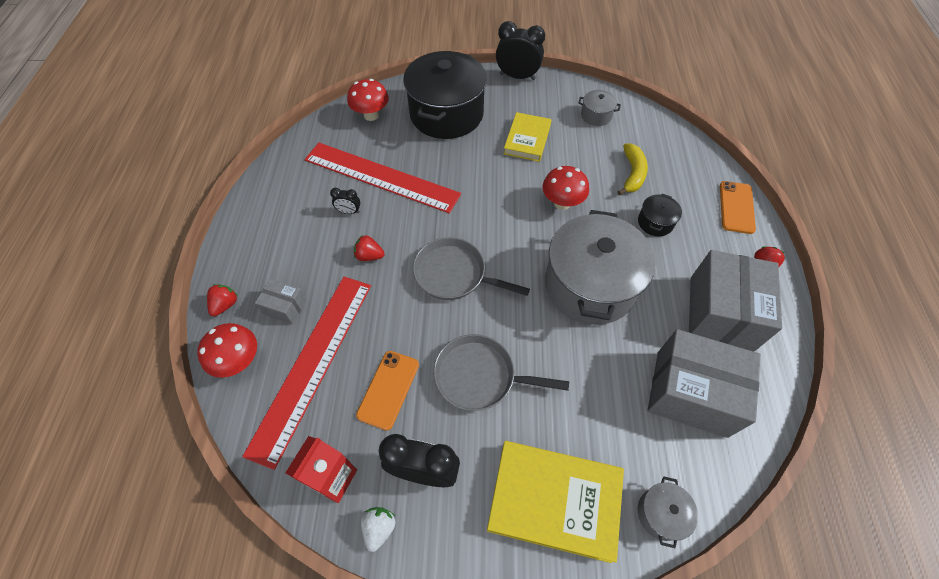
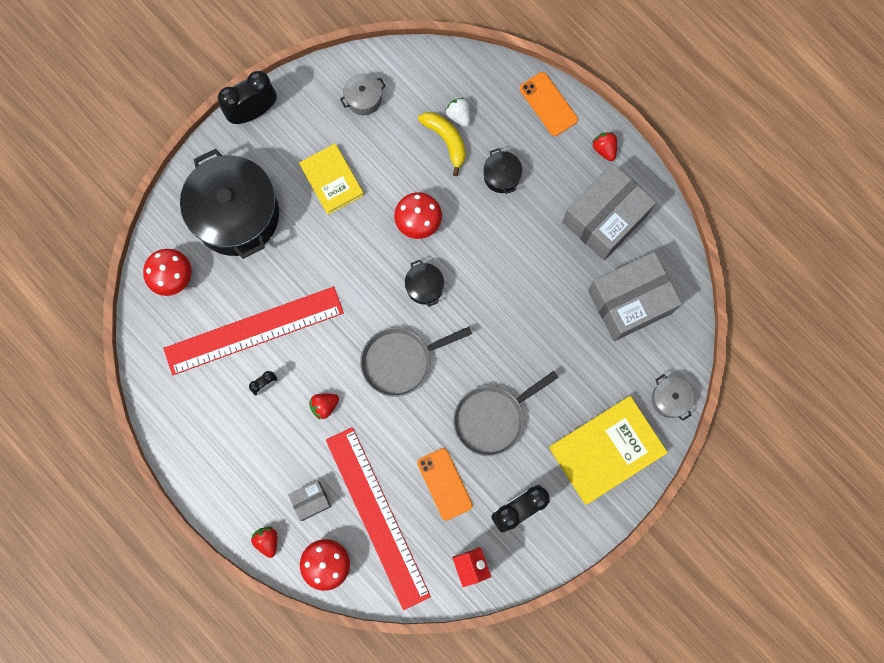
camera: 45 degrees left, 20 degrees up
(379, 528) = (525, 563): white strawberry -> white strawberry (459, 115)
(524, 243) = (424, 286): none -> black pot
(590, 285) = (502, 279): grey pot -> none
(720, 313) = (604, 218): grey box -> grey box turned 75 degrees clockwise

